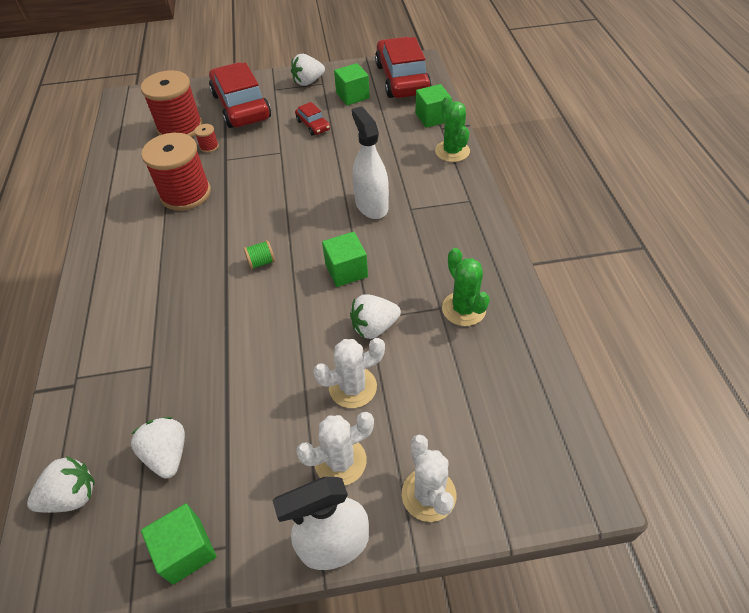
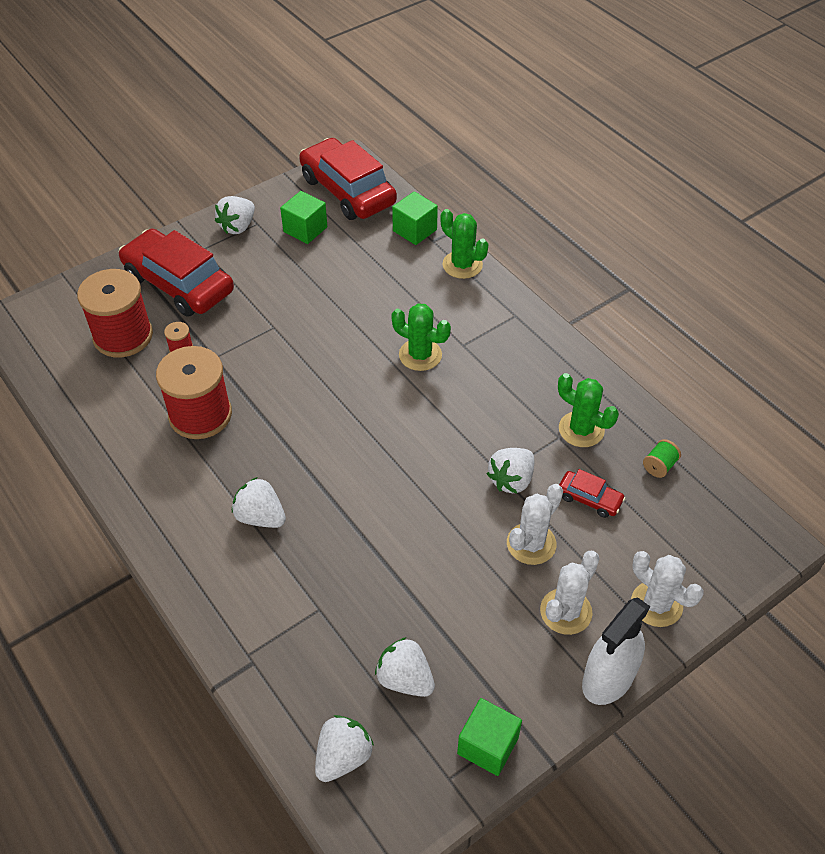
camera: 30 degrees left, 0 degrees up
(167, 279) = (260, 517): none -> white strawberry
(261, 262) = (350, 459): green spool -> green spool (659, 466)
(313, 125) = (286, 281): red car -> red car (589, 499)
(346, 270) = (444, 434): green cube -> none
(371, 205) = (420, 355): white spray bottle -> green cactus

